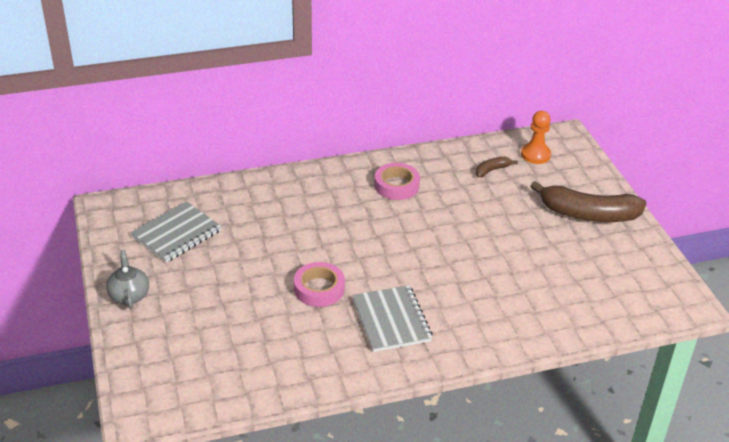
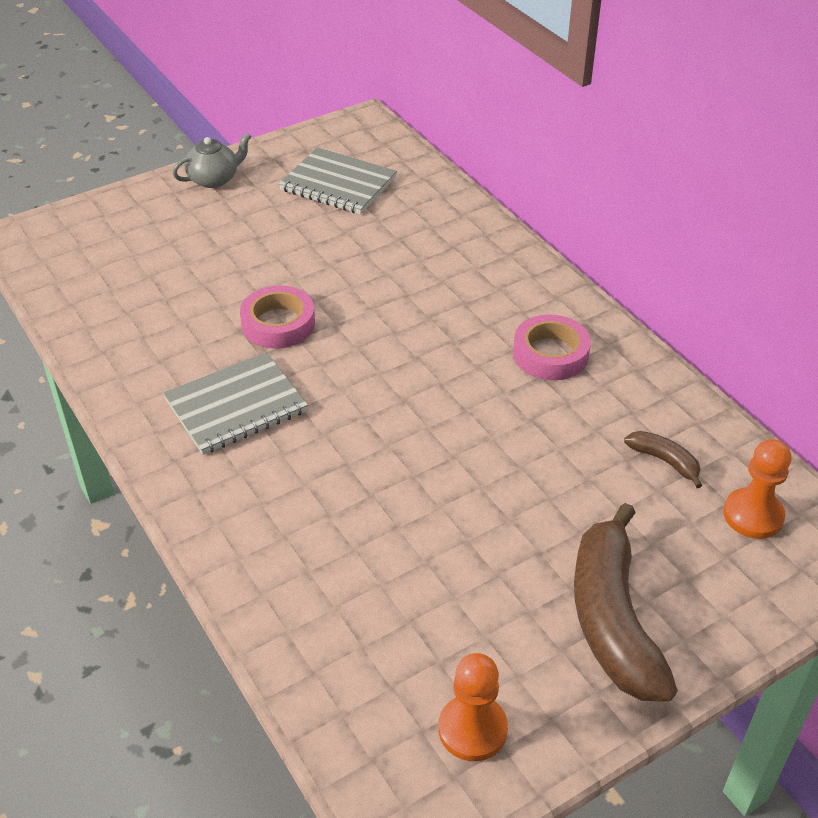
camera: 75 degrees right, 5 degrees up
(643, 273) = (472, 729): none -> orange pawn

